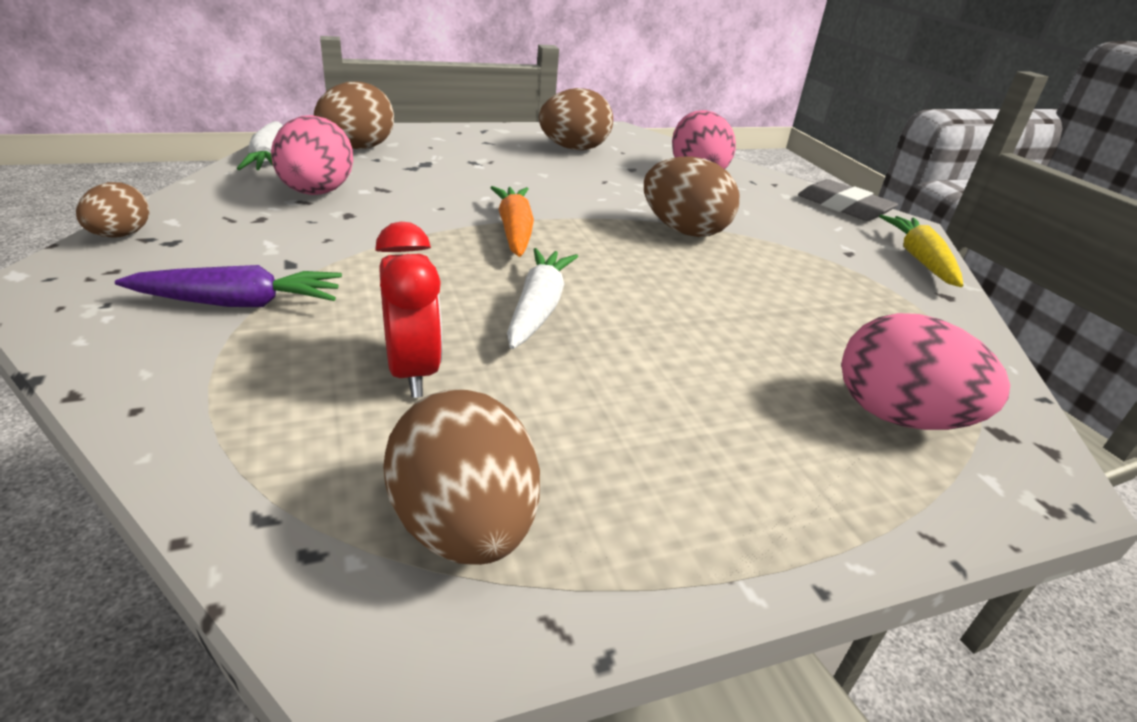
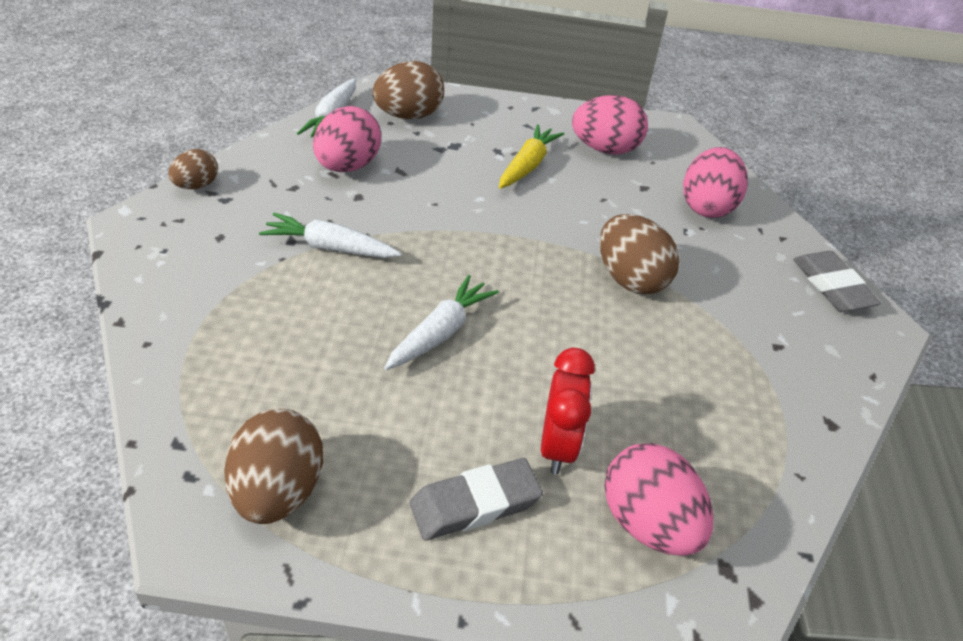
camera: 25 degrees right, 10 degrees up
(239, 303) = (241, 271): purple carrot -> none
(346, 261) = (330, 247): none -> white carrot
(412, 372) = (316, 365): red clock -> red clock (557, 446)
(514, 231) = (477, 244): orange carrot -> none
(573, 149) = (605, 149): brown egg -> pink egg
(719, 456) = (475, 504): none -> grey eraser
(919, 259) = (848, 374): yellow carrot -> yellow carrot (527, 165)

